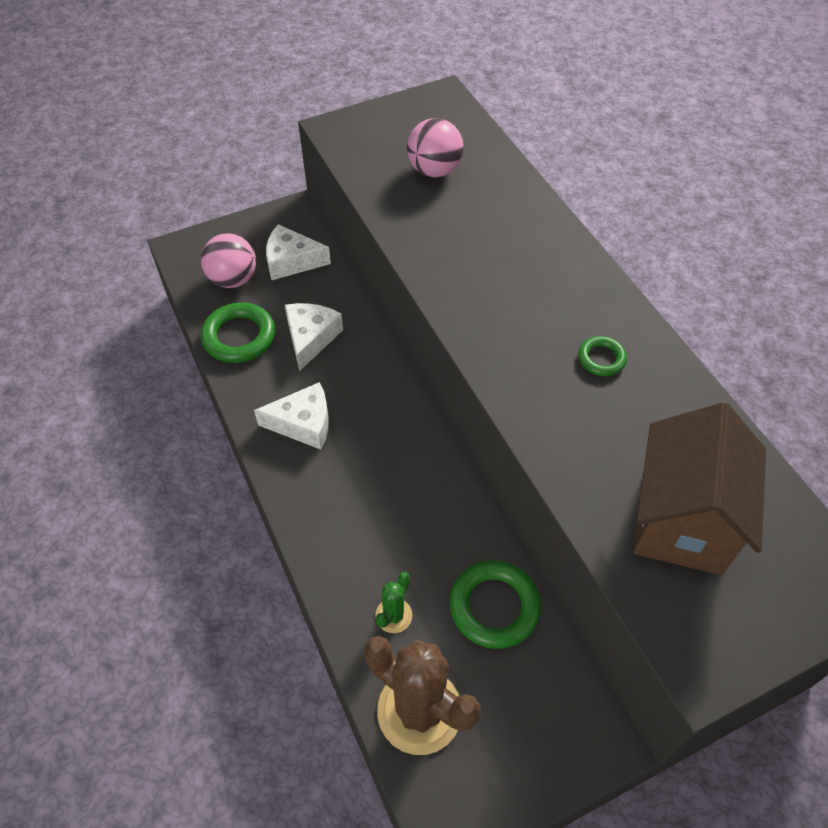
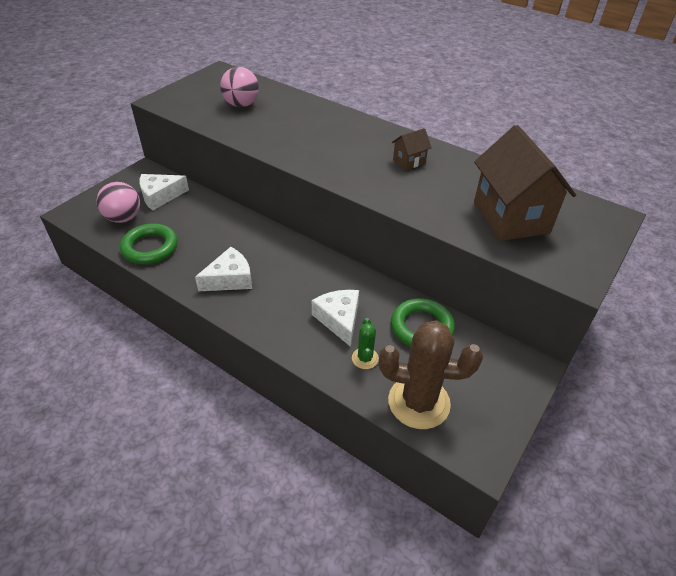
camera: 30 degrees left, 10 degrees down
(311, 338) = (202, 232): white cheese -> white cheese (339, 319)
(601, 359) = (409, 161): green ring -> brown house

